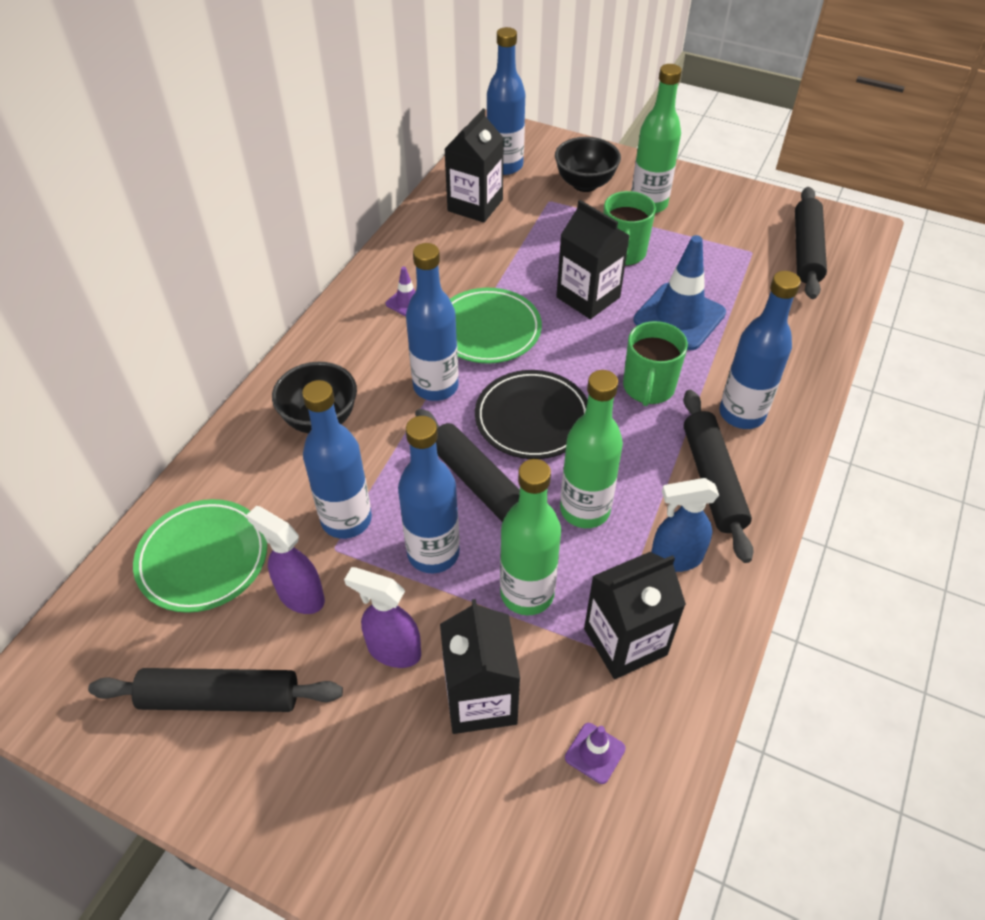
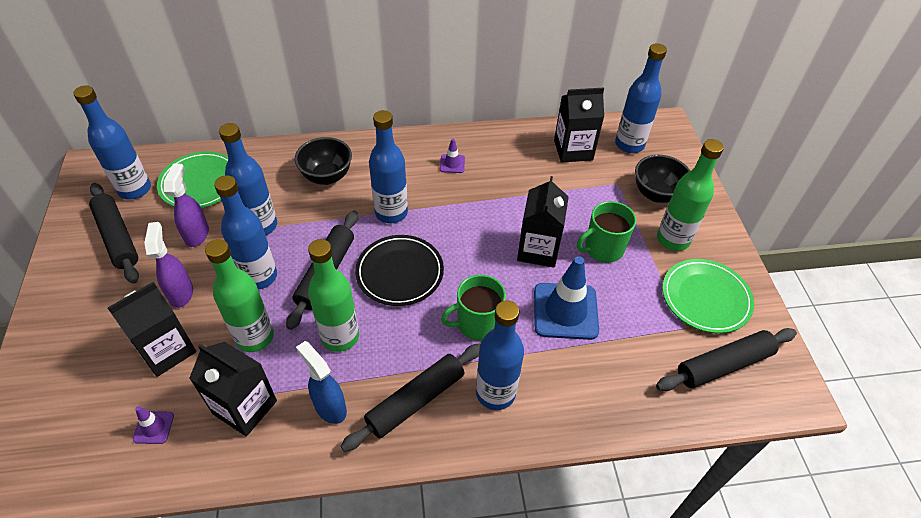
camera: 55 degrees right, 0 degrees up
(138, 644) = (135, 189): none -> blue bottle
(488, 330) = (461, 213): green plate -> green plate (705, 298)

